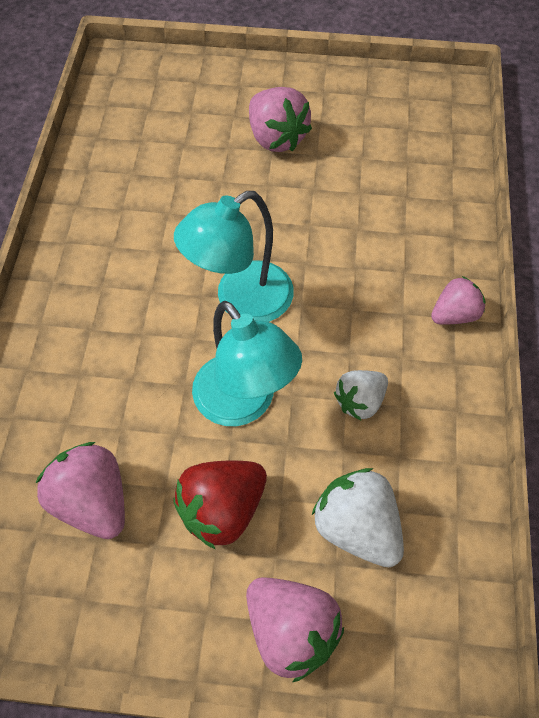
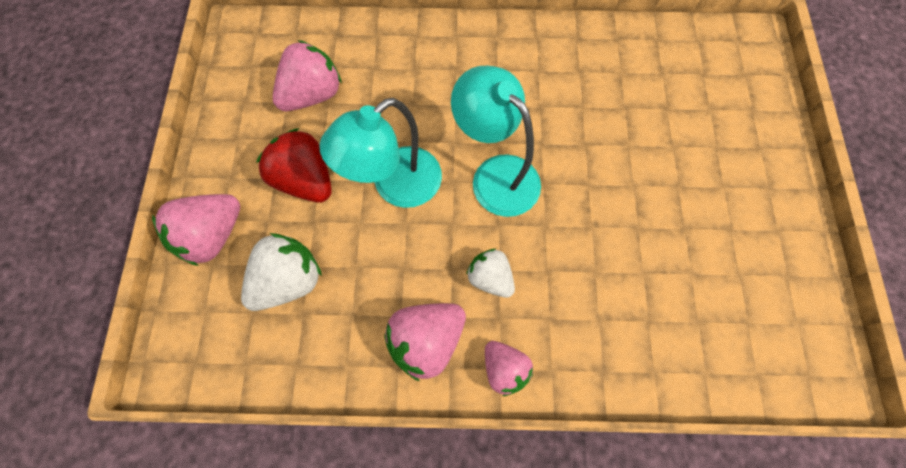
camera: 85 degrees right, 10 degrees up
(276, 138) = (696, 188): pink strawberry -> pink strawberry (426, 340)
(360, 401) = (403, 280): white strawberry -> white strawberry (490, 278)

